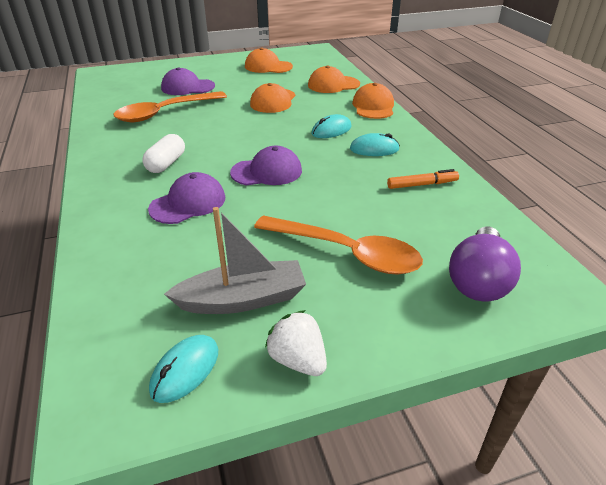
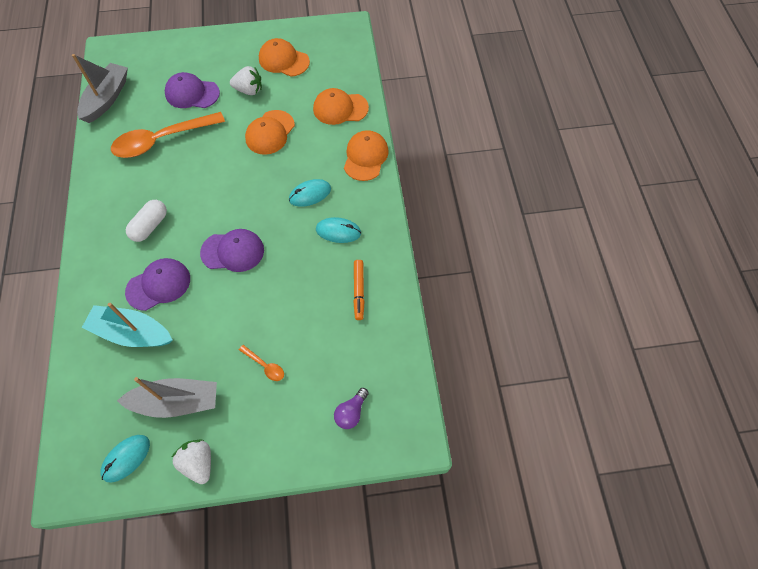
camera: 10 degrees right, 25 degrees up
(102, 95) = (107, 98): none -> grey boat
(164, 244) = (132, 333): none -> turquoise boat
(242, 82) = (249, 90): none -> white strawberry
(345, 252) = (264, 365): orange spoon -> orange spoon, size x0.41
(421, 184) = (359, 291): orange marker -> orange marker turned 90 degrees clockwise
(478, 280) = (351, 412): purple light bulb -> purple light bulb, size x0.55

